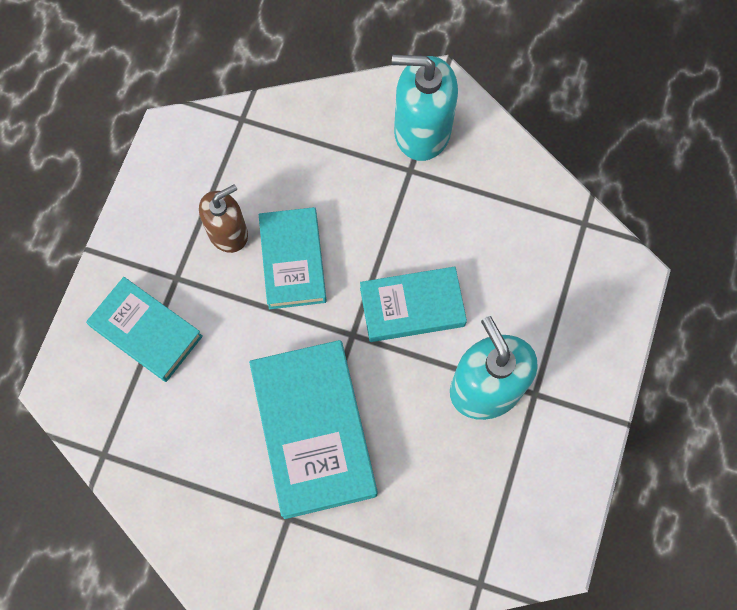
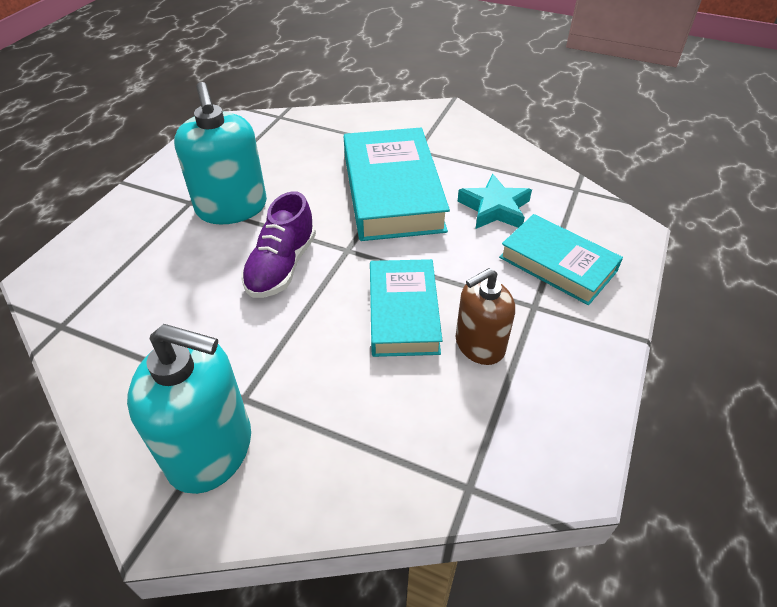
camera: 175 degrees left, 25 degrees down
(200, 411) = (494, 208): none -> turquoise star
(412, 307) = (282, 266): turquoise book -> purple shoe

